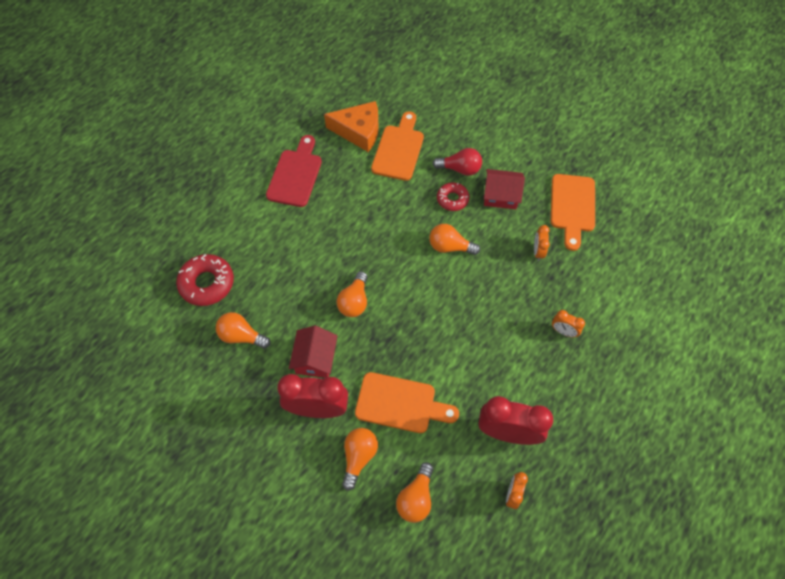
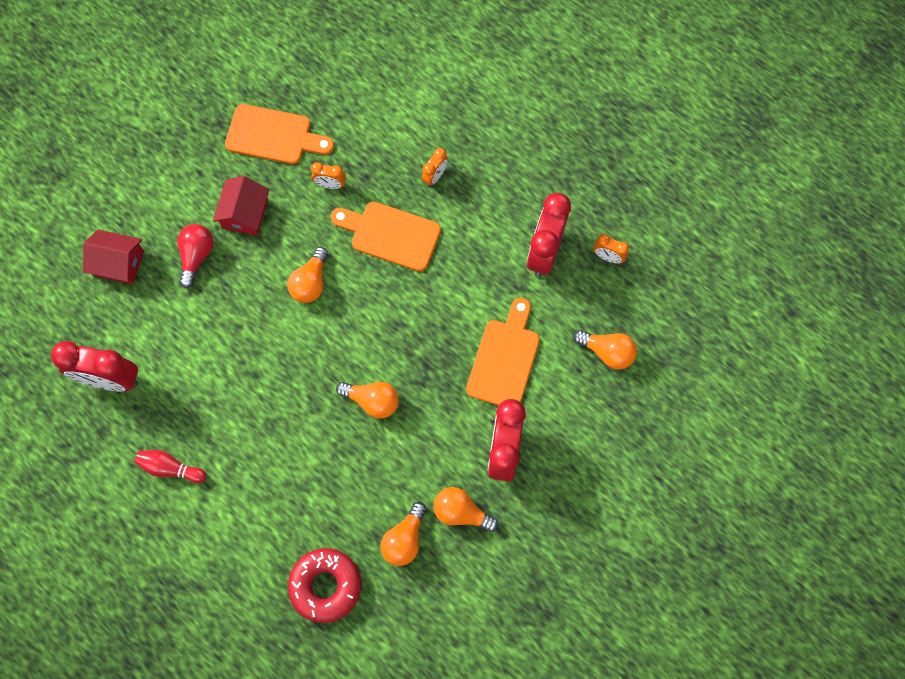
camera: 85 degrees left, 10 degrees up
(295, 174) = (170, 468): red cutting board -> red bowling pin
(315, 358) = (442, 451): red house -> red house (119, 263)
(359, 131) = (111, 379): orange cheese -> red clock
(359, 457) = (561, 408): orange light bulb -> orange light bulb (461, 512)
(398, 149) = (151, 329): orange cutting board -> orange cutting board (390, 235)
(452, 199) = (242, 271): red donut -> none

